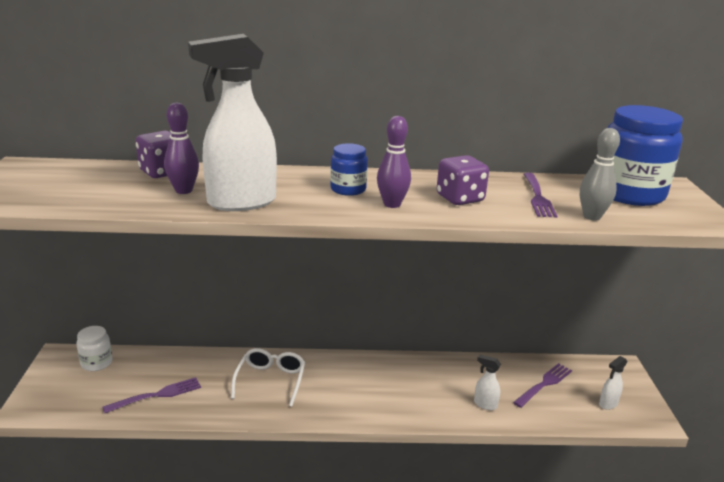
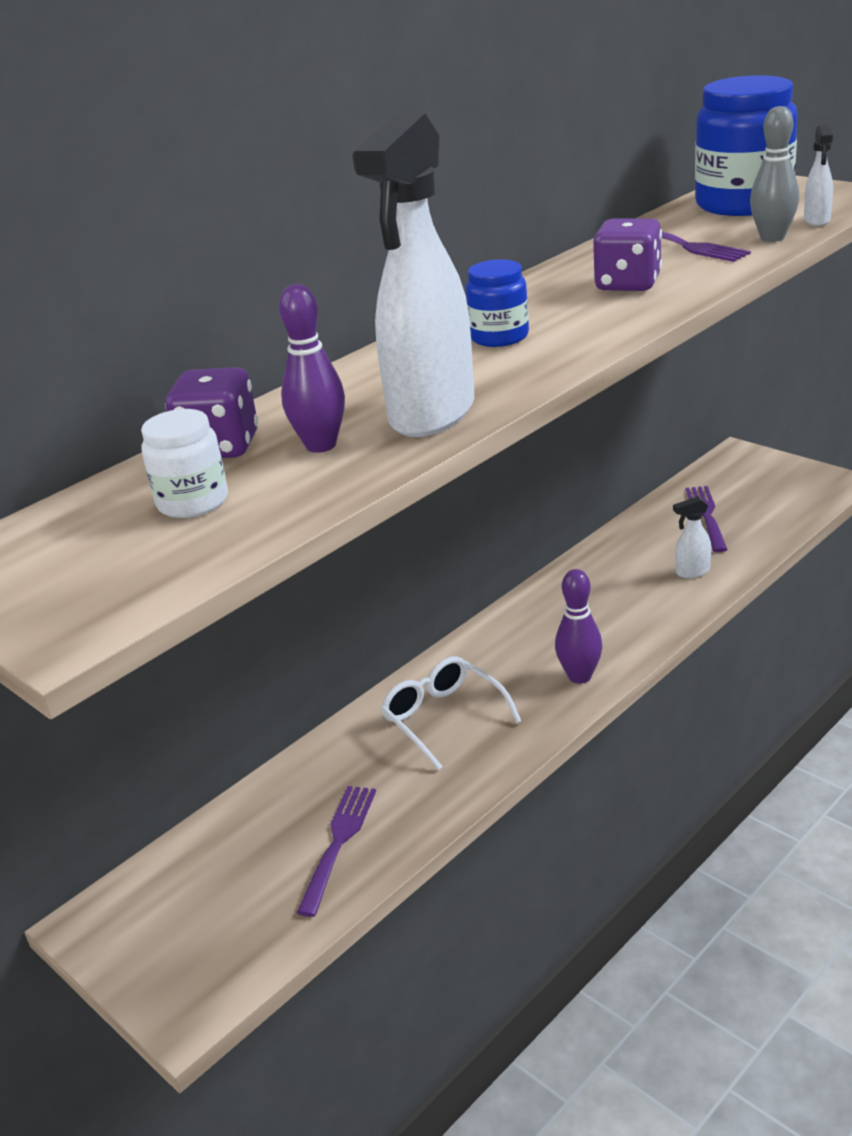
camera: 40 degrees left, 5 degrees up
(96, 363) = (170, 883): white jar -> white jar (193, 502)
(392, 204) = (586, 324): purple bowling pin -> purple bowling pin (579, 676)
(608, 404) = (783, 494): white spray bottle -> white spray bottle (817, 221)

